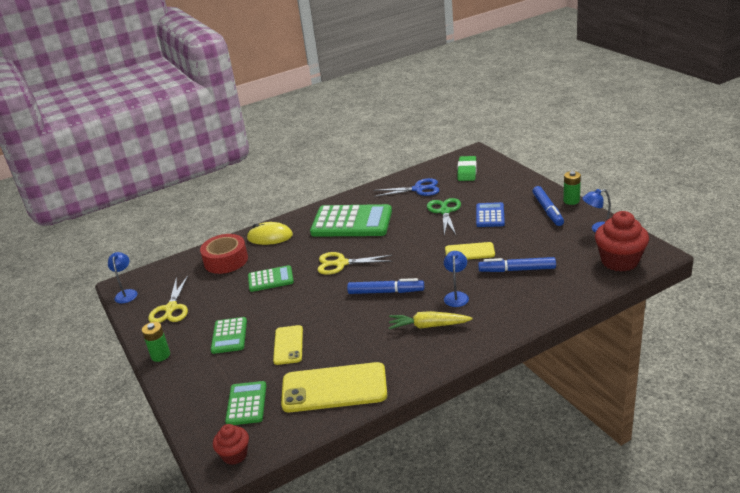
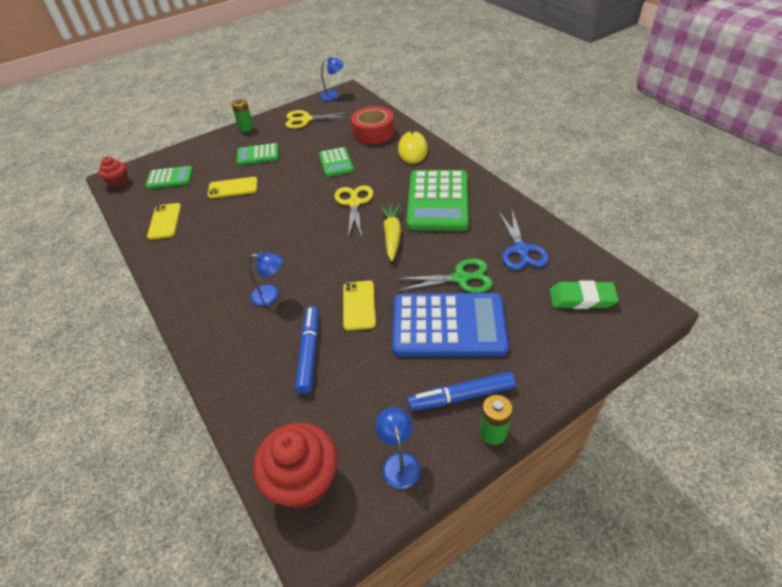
camera: 85 degrees right, 15 degrees up
(334, 388) = (165, 221): yellow phone -> yellow phone, size x0.57
(386, 292) = (294, 240): blue marker -> none
(428, 326) = (226, 275): yellow carrot -> yellow carrot (392, 235)
(490, 215) = (448, 325): blue calculator -> blue calculator, size x1.89

